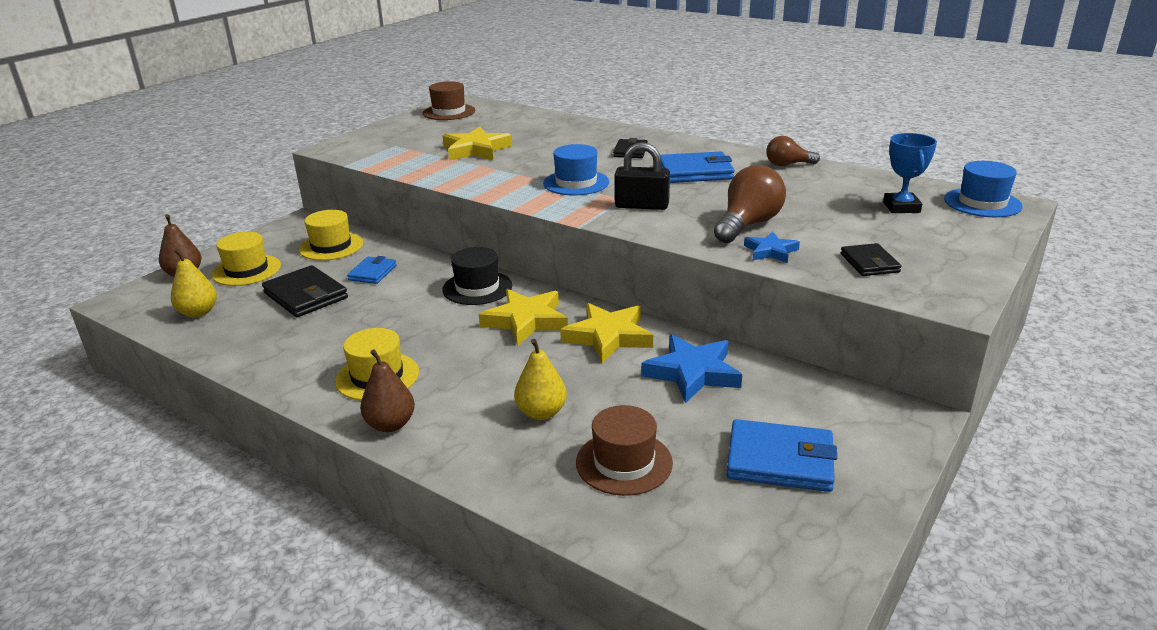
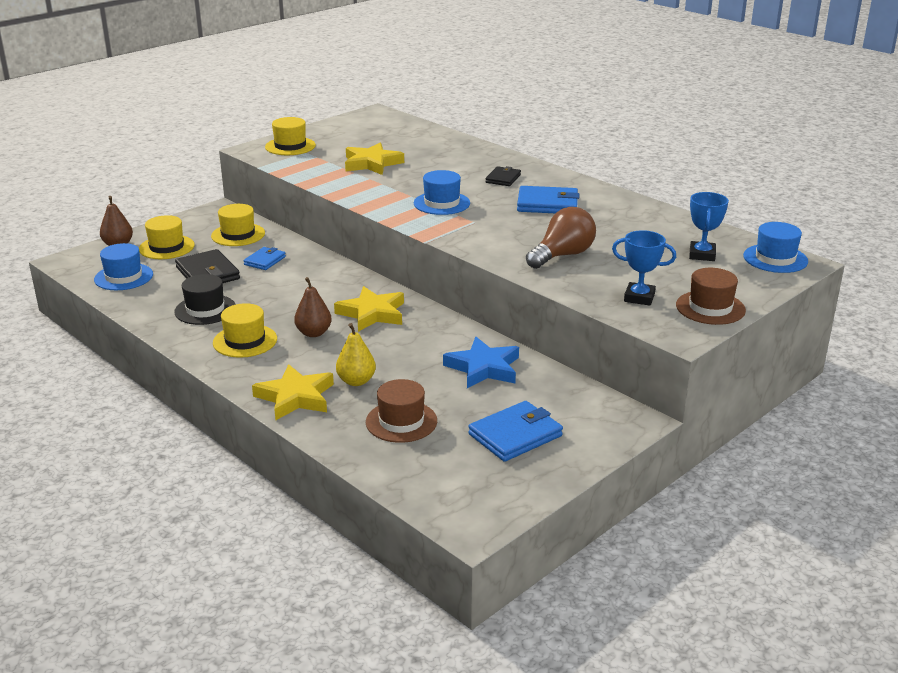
camera: 10 degrees right, 0 degrees up
(198, 312) = (123, 277): yellow pear -> blue hat
(375, 141) = (290, 146): none -> yellow hat
(390, 424) = (244, 375): brown pear -> brown pear (313, 333)
(449, 112) = (363, 123): brown hat -> brown hat (710, 308)
(477, 288) = (344, 283): black hat -> black hat (205, 310)
(608, 337) = (431, 333): yellow star -> yellow star (295, 397)
(641, 206) = (485, 229): black padlock -> none
(770, 251) = (566, 279): blue star -> none
(780, 460) = (515, 435): blue wallet -> blue wallet turned 60 degrees counterclockwise
(787, 165) = (632, 206): brown light bulb -> none
(869, 263) = (639, 297): black wallet -> blue trophy

